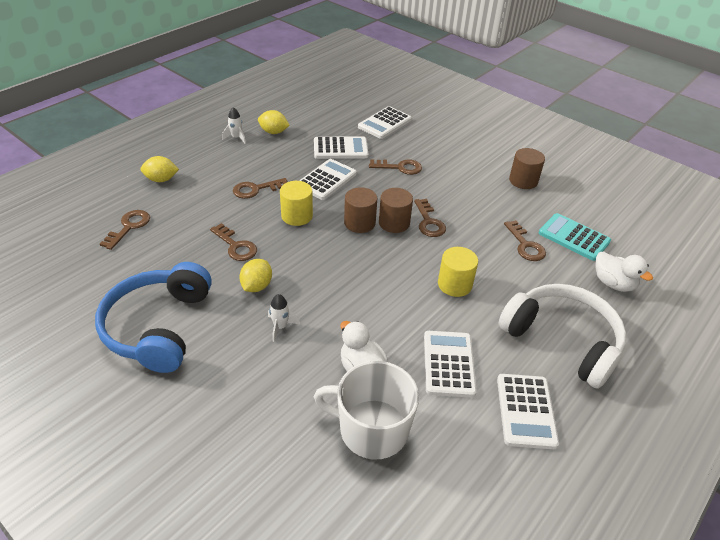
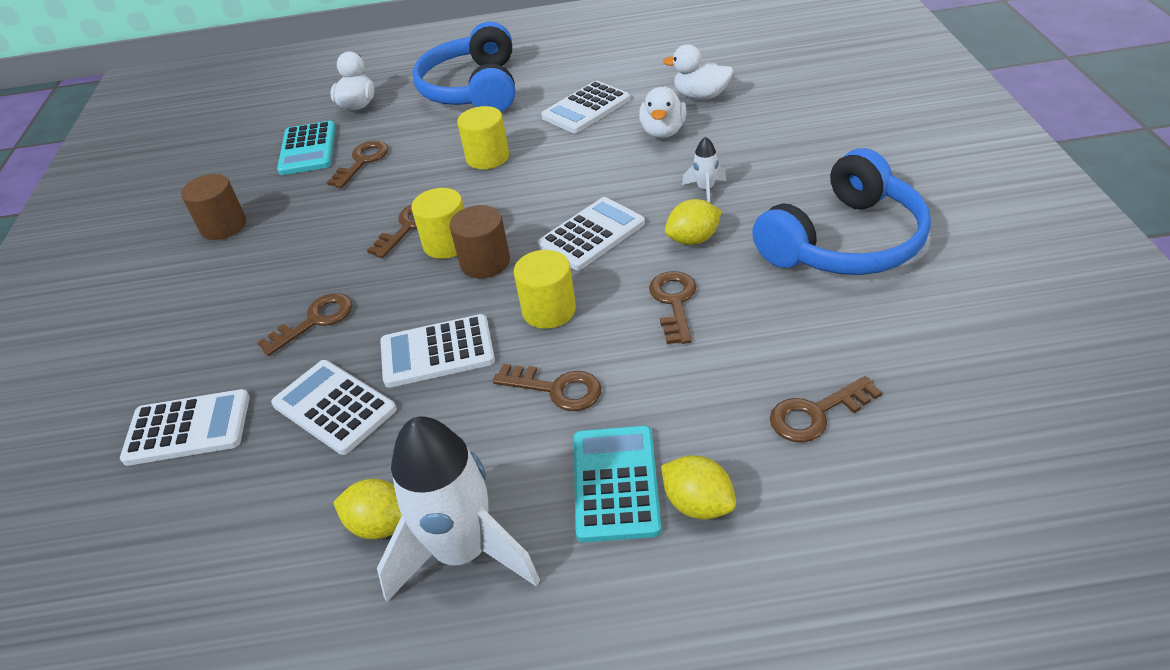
camera: 130 degrees left, 0 degrees up
(199, 173) = (616, 483): none -> turquoise calculator
(236, 138) = (463, 552): white rocket -> white rocket, size x2.35
(273, 132) = (380, 525): yellow lemon -> yellow lemon turned 45 degrees counterclockwise
(371, 429) = (701, 96): white mug -> white duck
(394, 223) = (447, 243): brown cylinder -> yellow cylinder
(399, 167) = (315, 321): brown key -> brown key turned 90 degrees clockwise
(526, 411) = (572, 67): white calculator -> white calculator (592, 234)
(562, 340) = (473, 89): white headphones -> blue headphones

